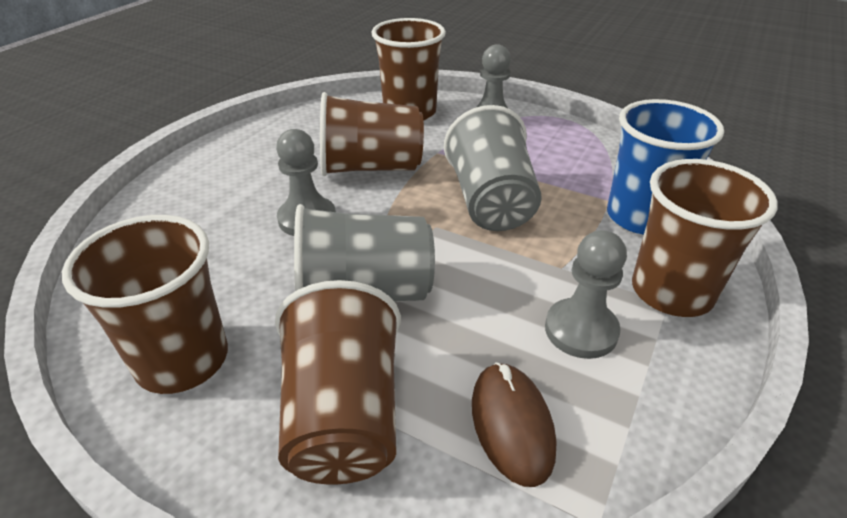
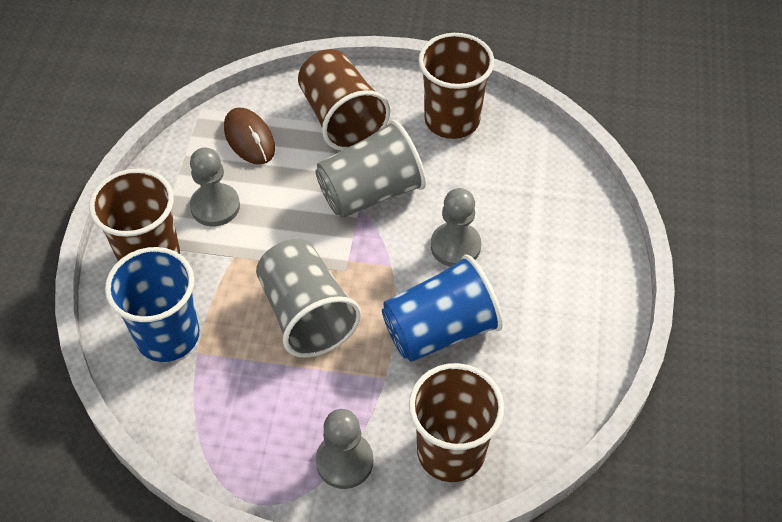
camera: 160 degrees right, 15 degrees up
(371, 167) = (440, 330): brown cup -> blue cup

